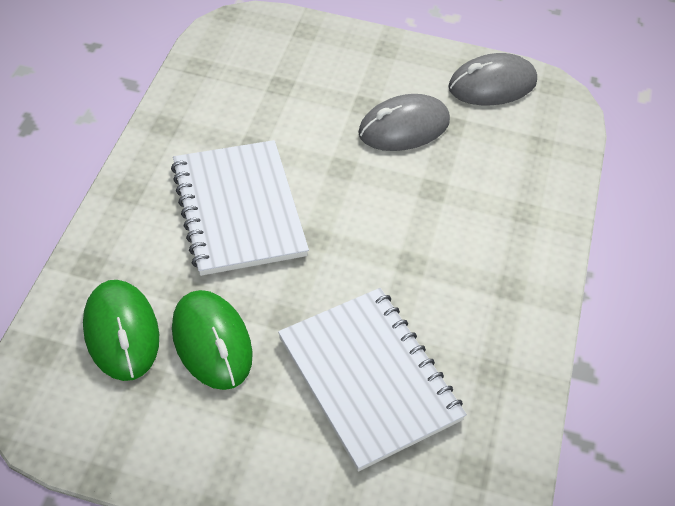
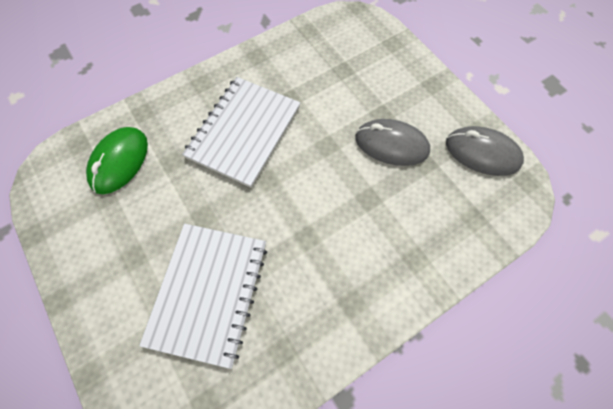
camera: 45 degrees right, 15 degrees up
(212, 342) = (154, 201): green mouse -> none

